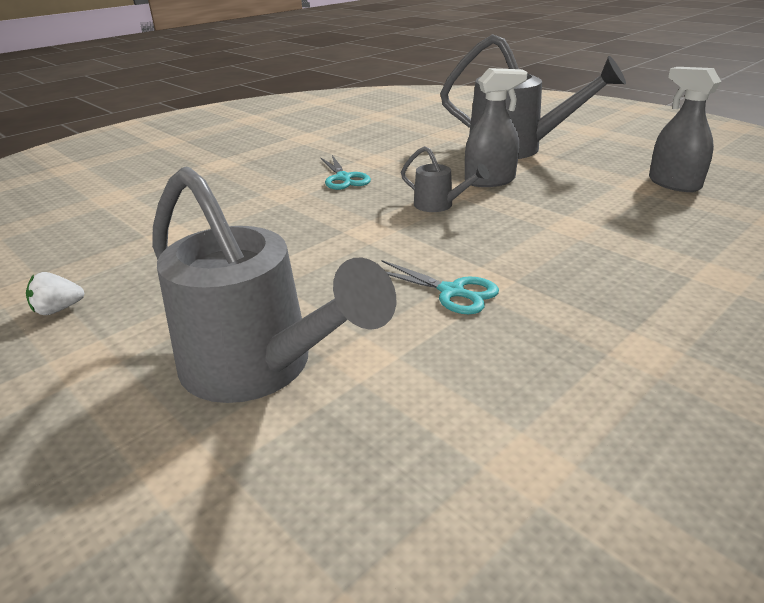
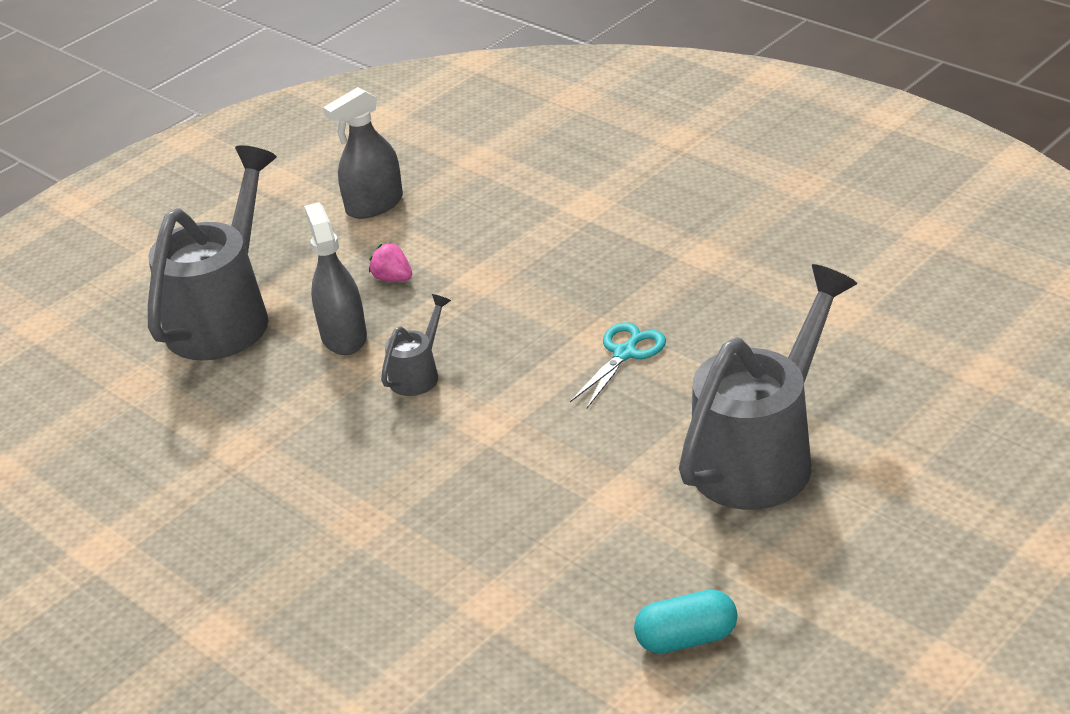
camera: 90 degrees left, 5 degrees up
(58, 309) = (686, 638): white strawberry -> turquoise capsule
(343, 178) = (311, 471): turquoise scissors -> none
(567, 193) = (393, 278): none -> pink strawberry

